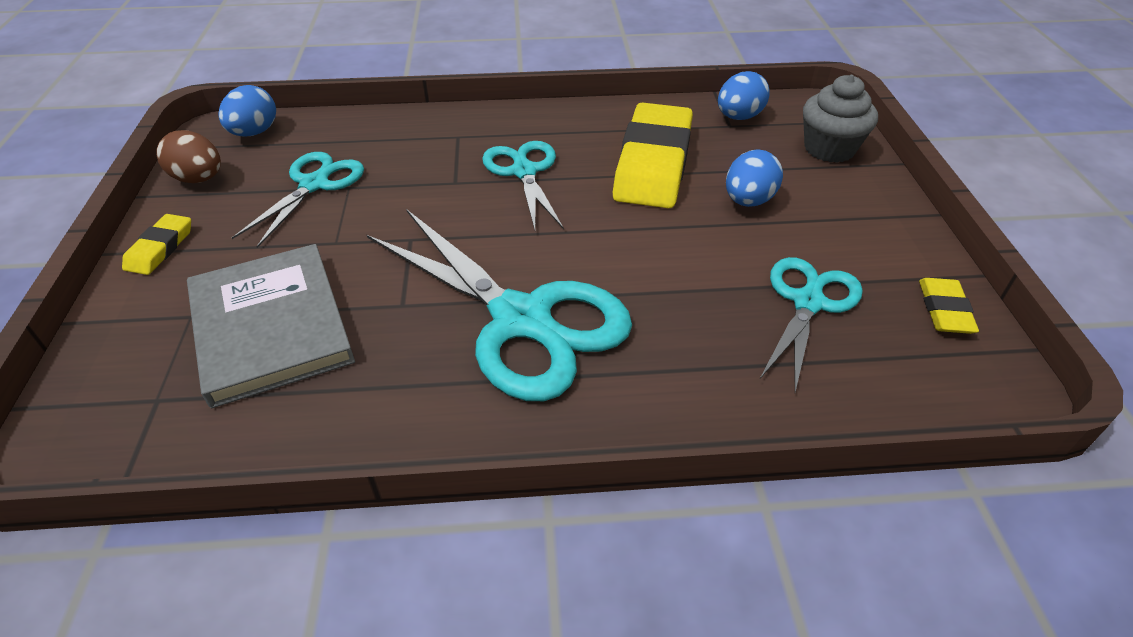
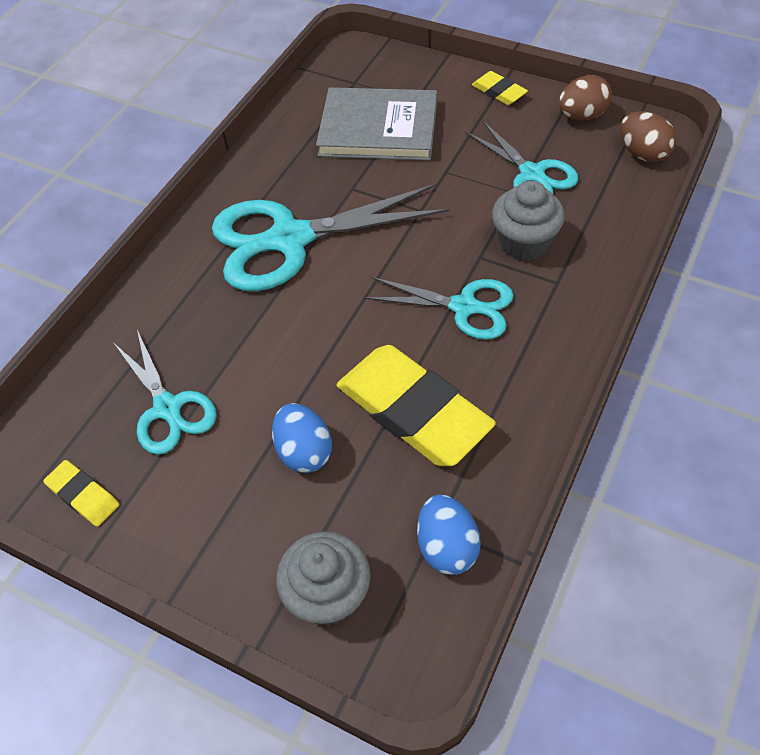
camera: 125 degrees right, 10 degrees up
(254, 132) = (642, 153): blue egg -> brown egg
(419, 163) = (524, 242): none -> grey cupcake

